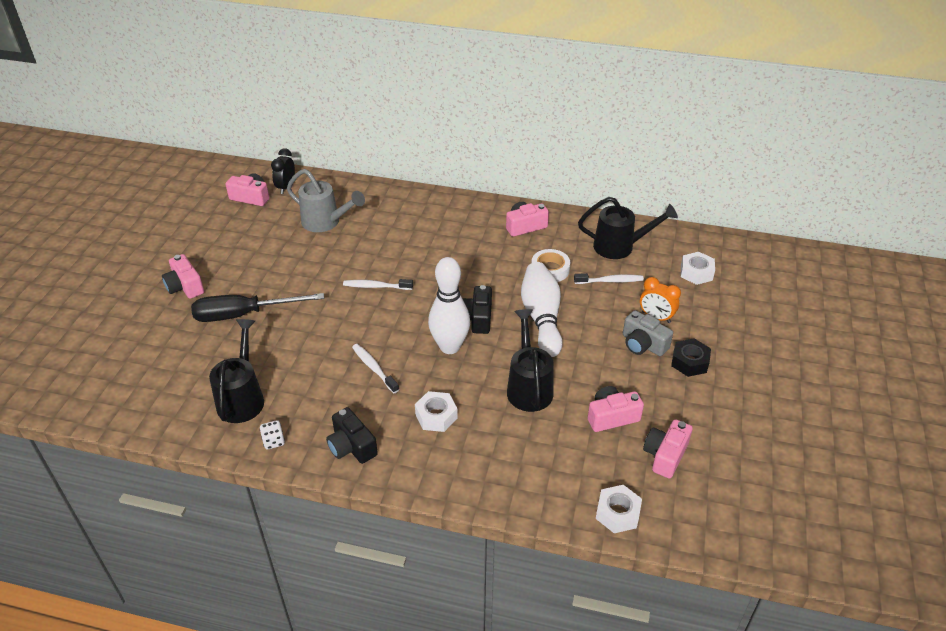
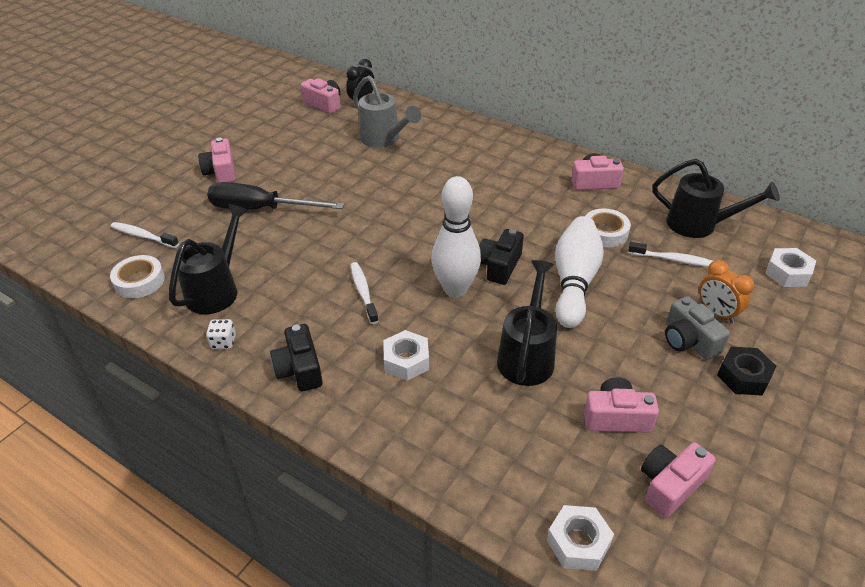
camera: 20 degrees right, 0 degrees up
(165, 408) = (139, 281): none -> white tape
(376, 286) = (405, 210): white toothbrush -> white toothbrush (143, 236)

